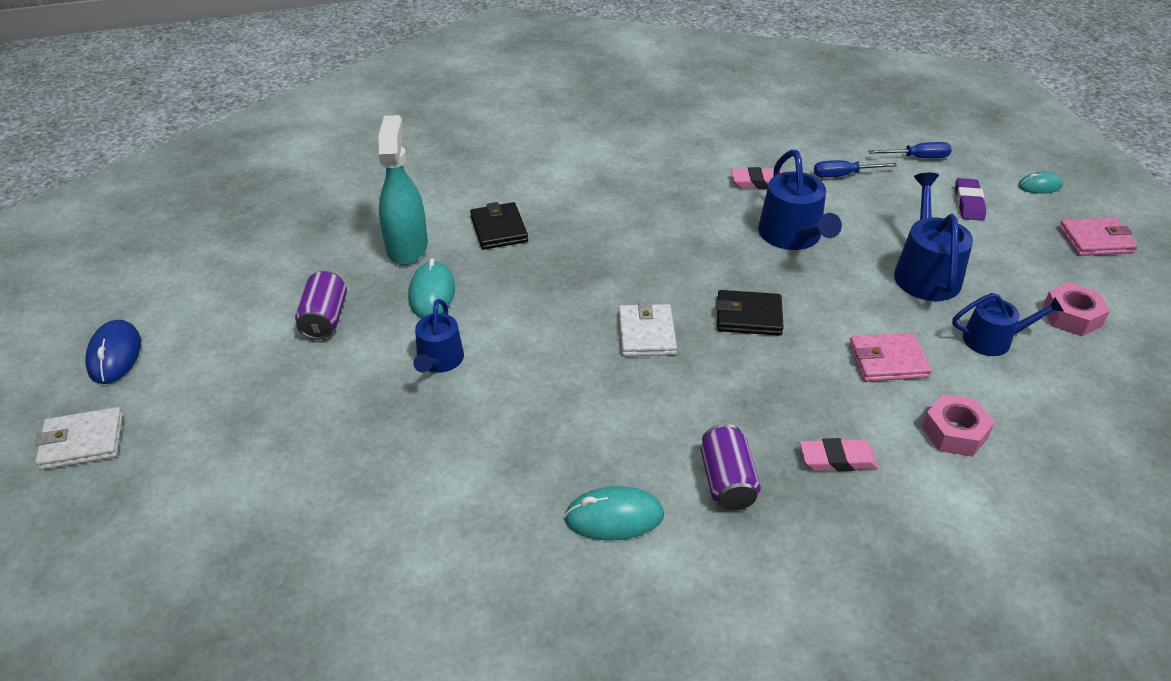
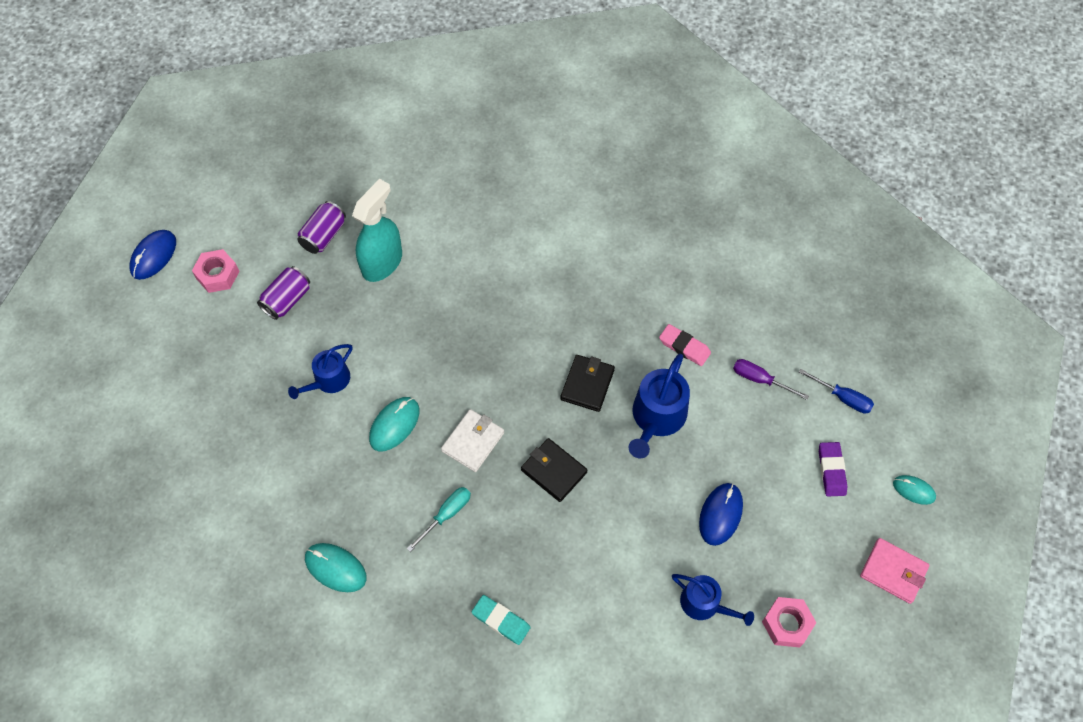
camera: 35 degrees right, 20 degrees up
(82, 442) = (100, 318): white wallet -> none
(432, 293) = (366, 317): turquoise mouse -> turquoise mouse (394, 425)
(499, 229) = (455, 282): black wallet -> black wallet (587, 384)
(684, 404) = (446, 515): none -> turquoise screwdriver
(727, 482) = (420, 589): purple can -> purple can (324, 235)
(837, 459) = (501, 621): pink eraser -> turquoise eraser
(843, 175) = (760, 380): blue screwdriver -> purple screwdriver
(887, 361) = (610, 571): pink wallet -> none
(925, 273) = (720, 514): blue watering can -> blue mouse
(954, 432) = (595, 654): pink nut -> pink nut (217, 275)
(968, 203) = (831, 470): purple eraser -> purple eraser turned 45 degrees counterclockwise

